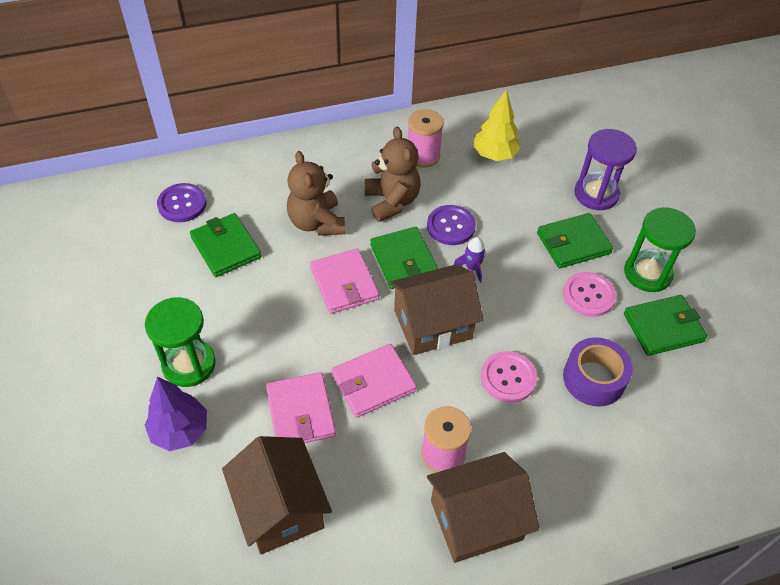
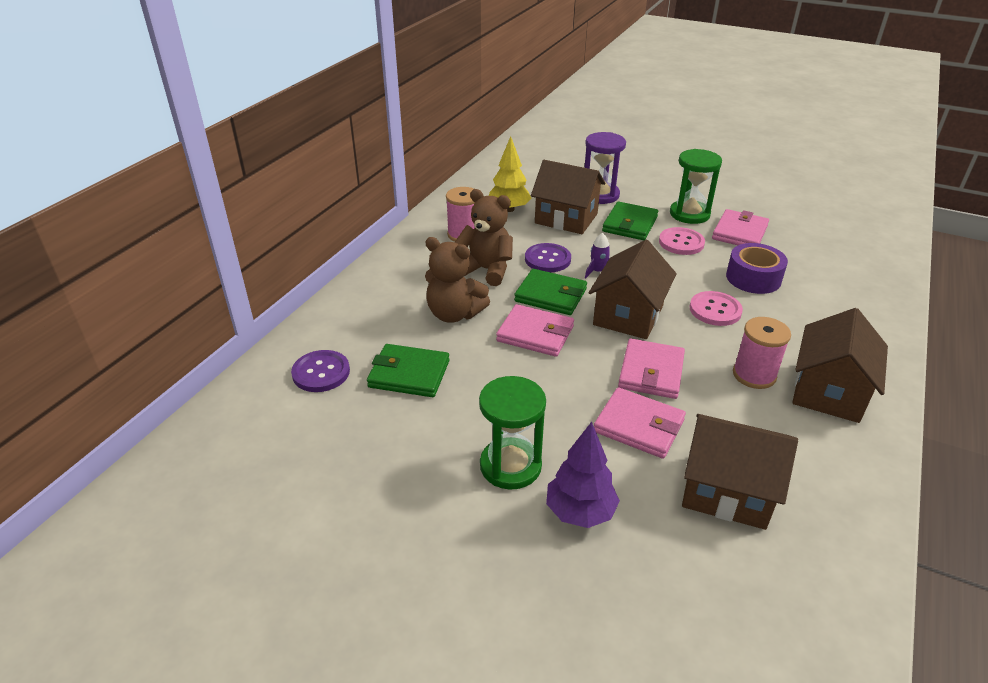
camera: 45 degrees left, 15 degrees down
(527, 198) = (566, 218): none -> brown house
(663, 327) = (739, 232): green wallet -> pink wallet

